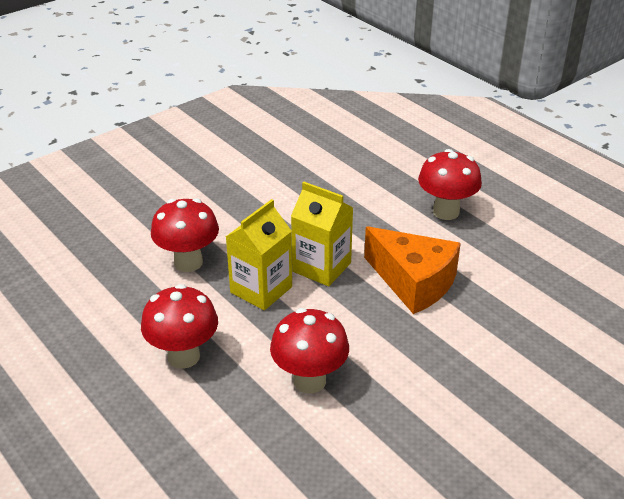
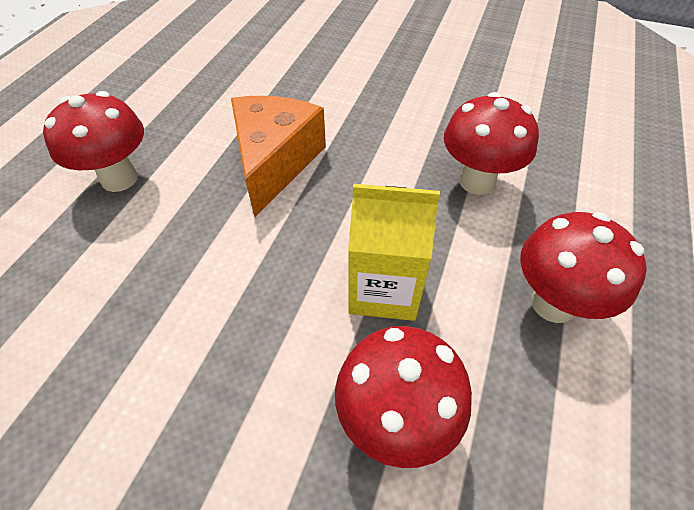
camera: 120 degrees left, 15 degrees up
(321, 267) = (299, 248): yellow carton -> none

